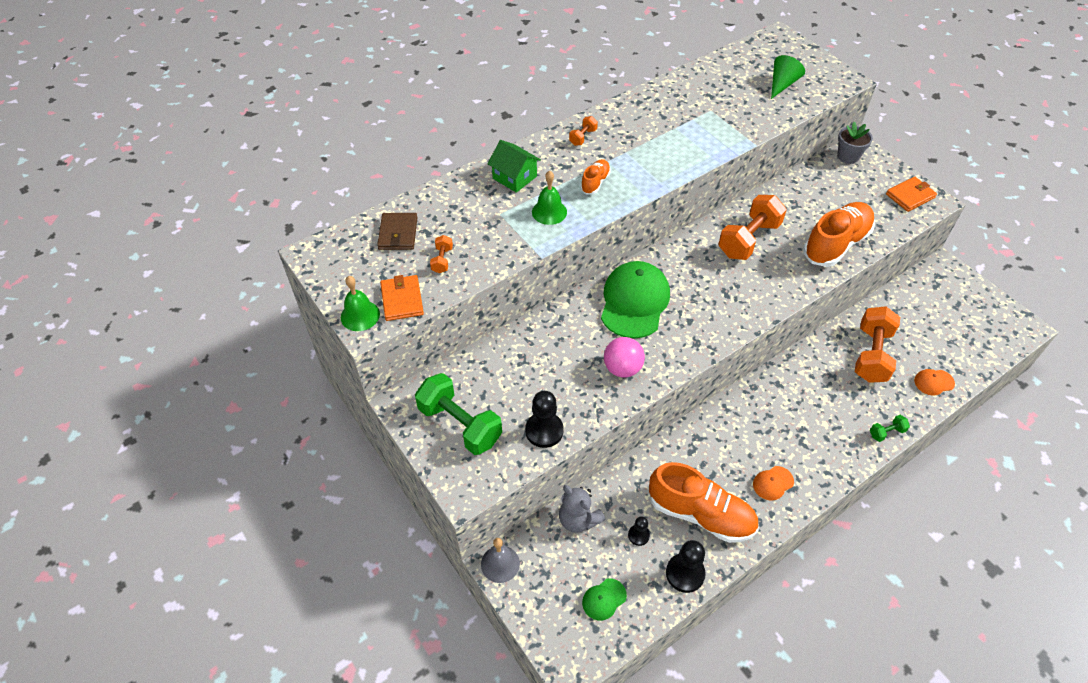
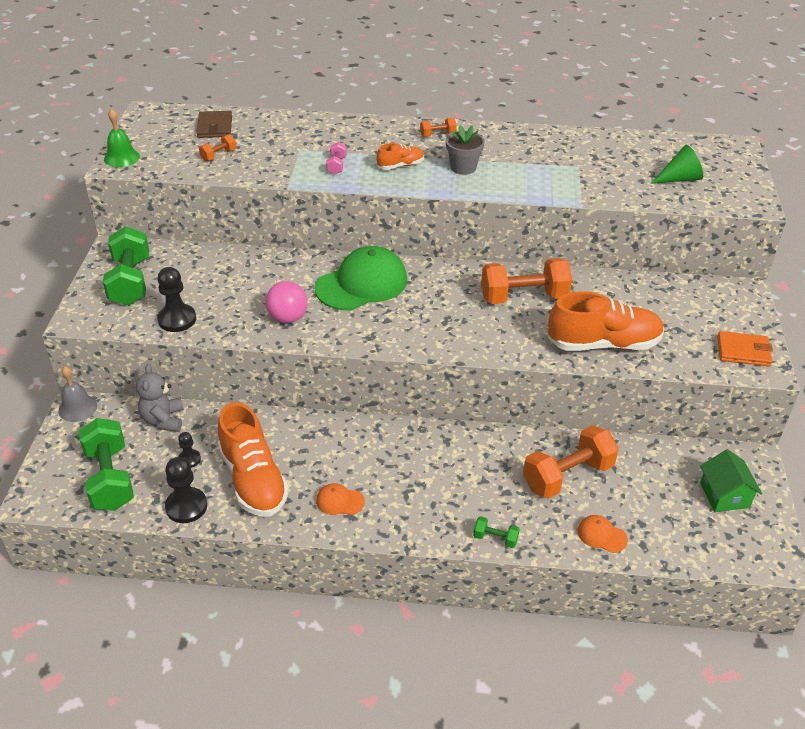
camera: 40 degrees right, 10 degrees down
(398, 233) = (215, 127): brown wallet -> brown wallet turned 45 degrees counterclockwise
(402, 300) = (159, 163): orange wallet -> none
(514, 177) = (345, 134): green house -> green house (724, 495)
(549, 212) = (336, 166): green bell -> pink dumbbell
(604, 599) = (110, 478): green cap -> green dumbbell
(848, 156) = (721, 290): grey flower pot -> grey flower pot (463, 167)

